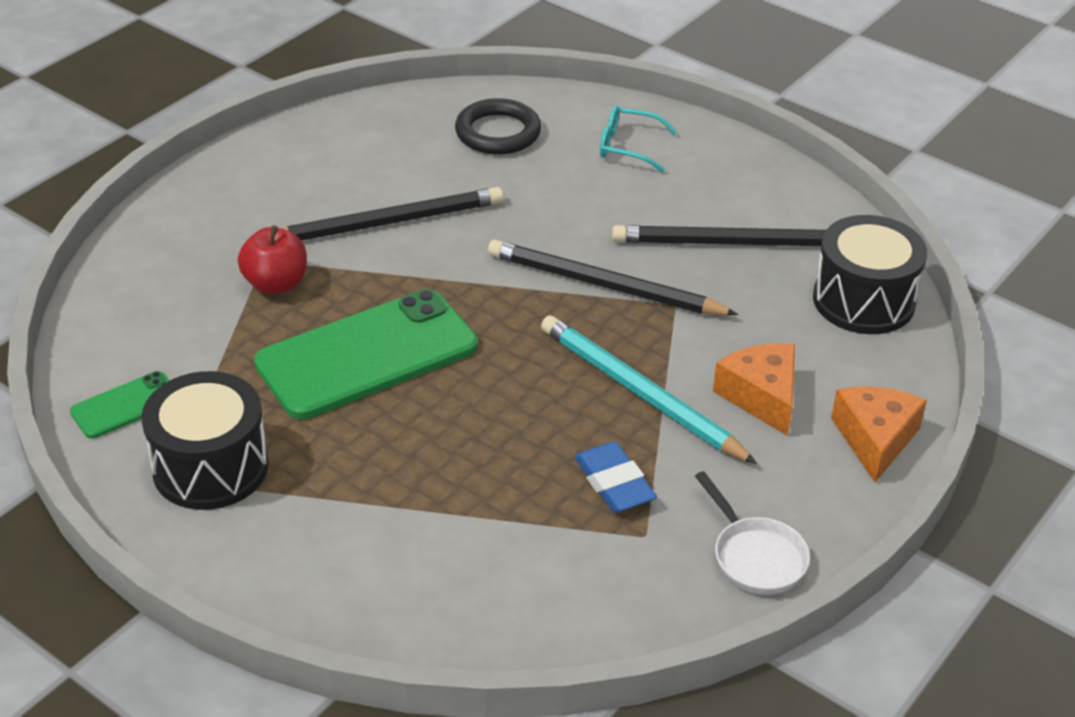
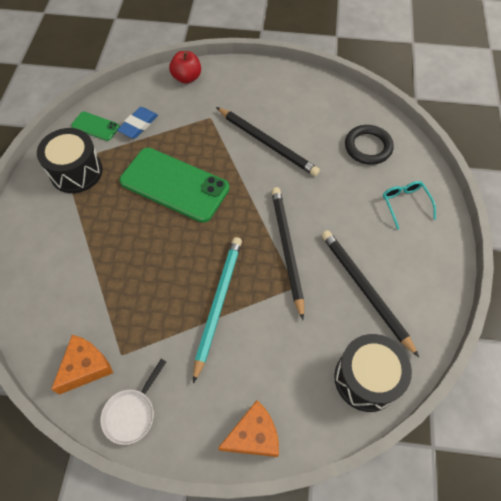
camera: 60 degrees right, 20 degrees up
(276, 284) = (198, 129): red apple -> red apple (187, 78)
(614, 483) = (149, 324): blue eraser -> blue eraser (138, 125)
(761, 396) = (251, 361): orange cheese -> orange cheese (86, 367)

